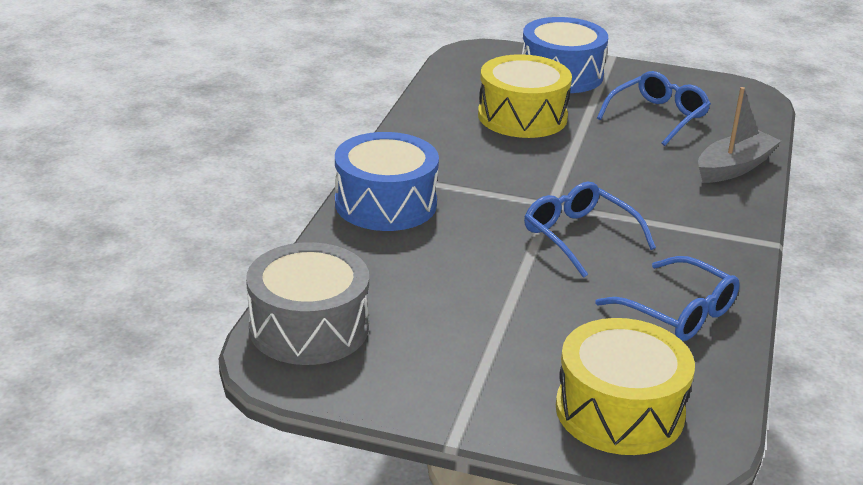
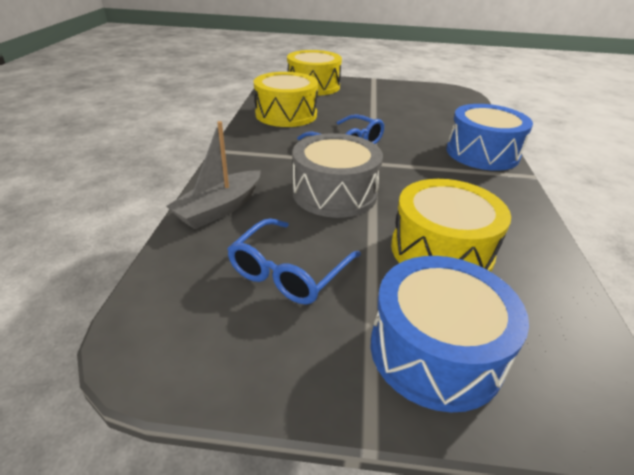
camera: 170 degrees right, 5 degrees up
(309, 327) = (457, 100): grey drum -> grey drum (334, 193)
(677, 312) = (286, 114): blue glasses -> yellow drum

